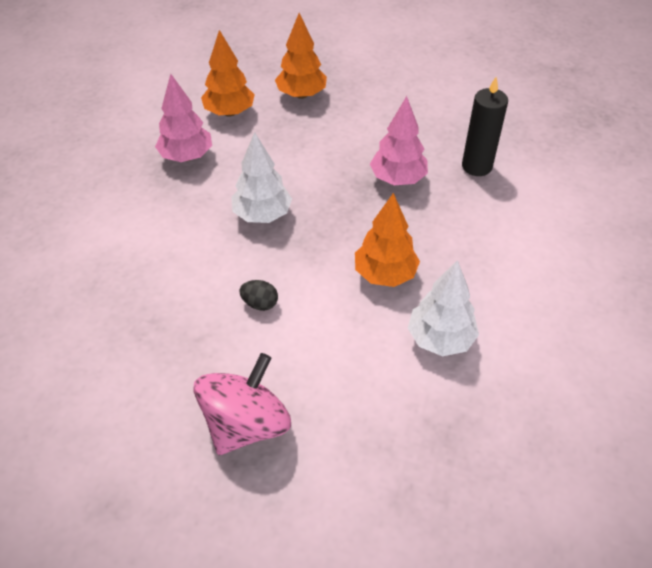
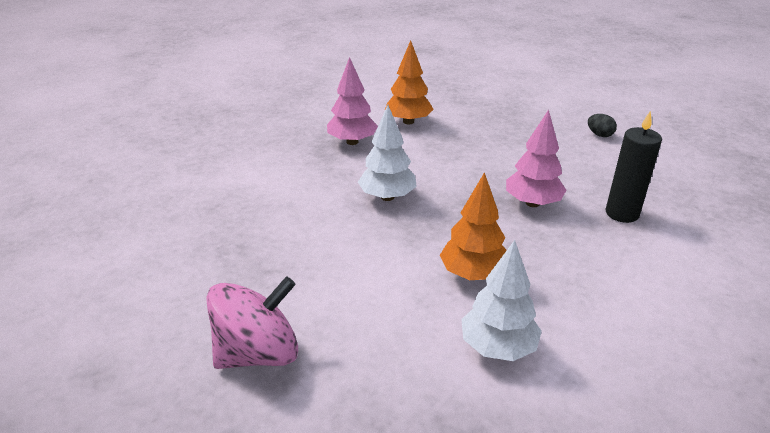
camera: 25 degrees right, 15 degrees down
(260, 304) = (339, 261): black egg -> black egg (599, 135)
(301, 95) = (479, 123): orange tree -> none

